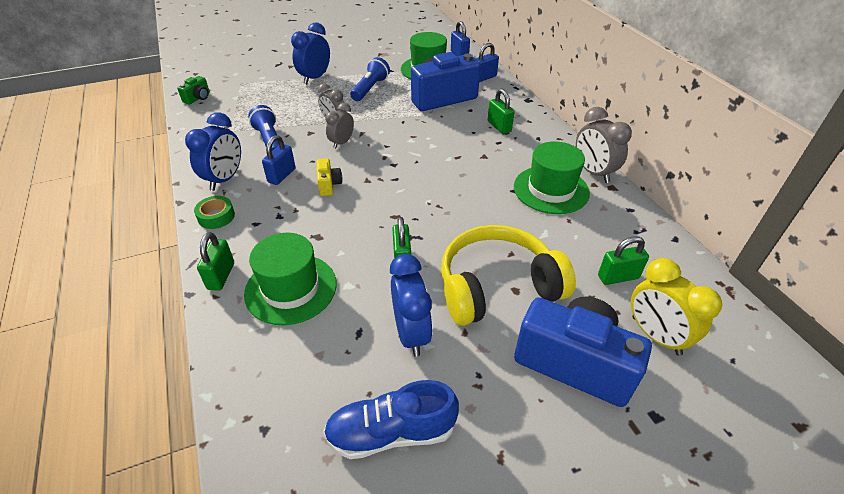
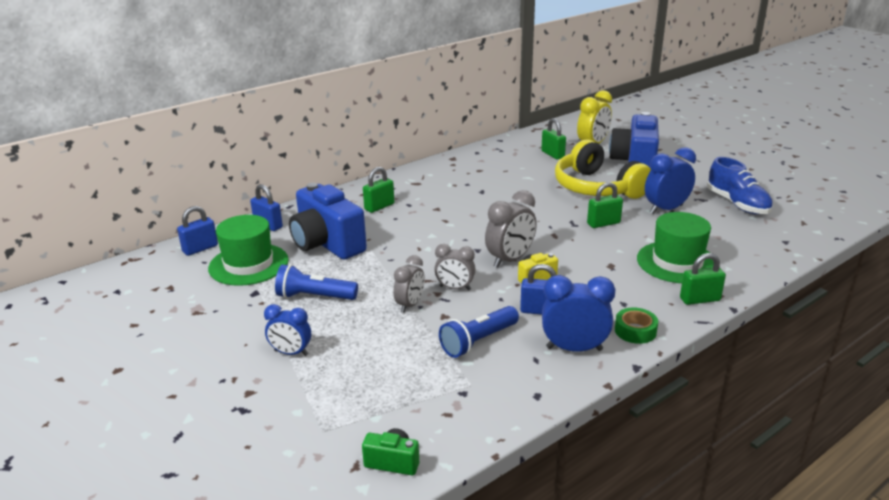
camera: 105 degrees left, 15 degrees down
(315, 78) = (291, 353): blue clock -> blue clock, size x0.66
(551, 189) = (471, 178): green hat -> none
(593, 172) = (436, 165): grey clock -> grey clock (510, 260)

